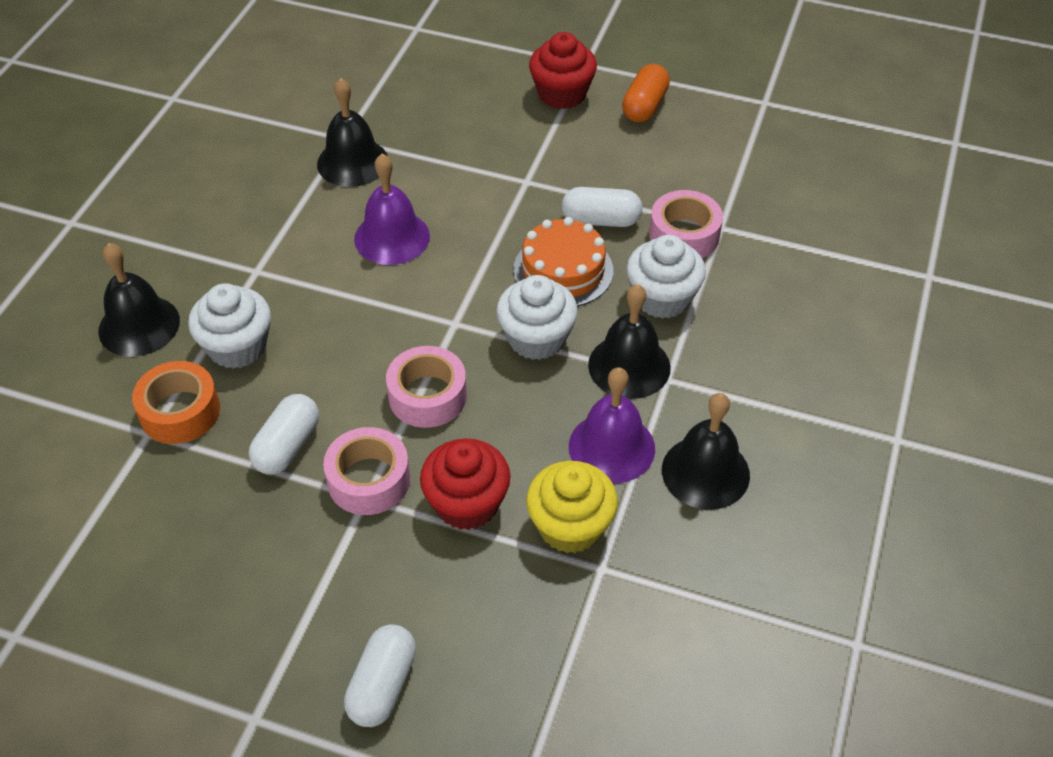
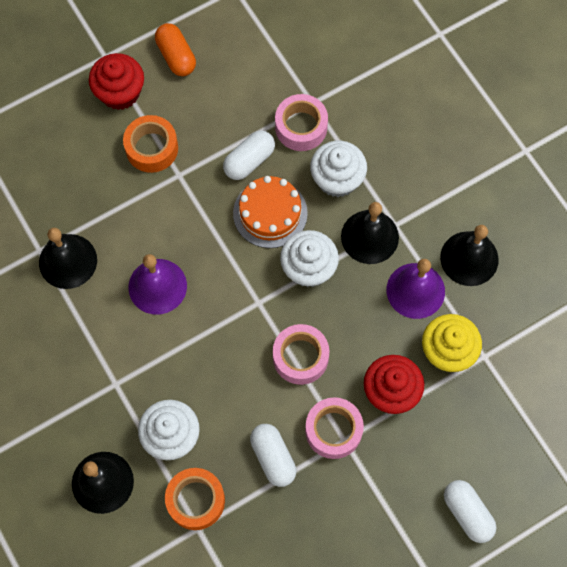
camera: 50 degrees left, 20 degrees up
(531, 147) = (152, 148): none -> orange tape

